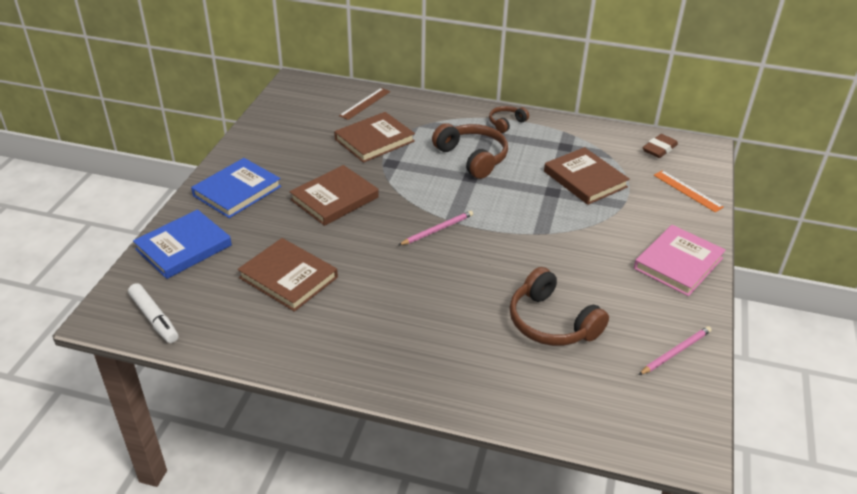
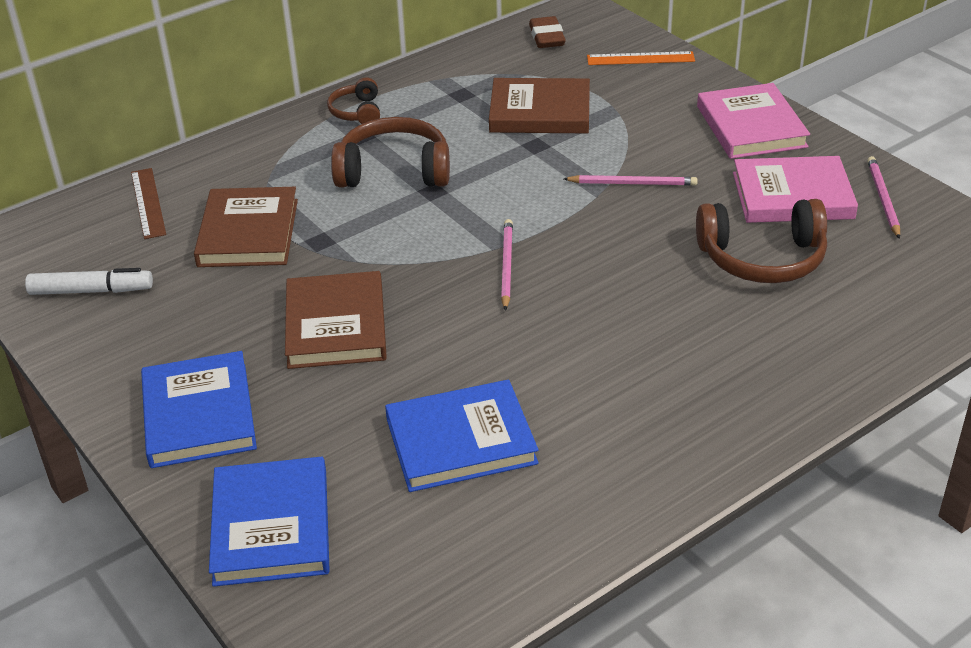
camera: 50 degrees left, 0 degrees up
(154, 318) = (408, 622): white marker -> white marker (91, 291)
(288, 277) = (461, 441): brown book -> blue book
(561, 241) = (633, 183): none -> pink pencil
(628, 310) = (792, 196): none -> pink book

